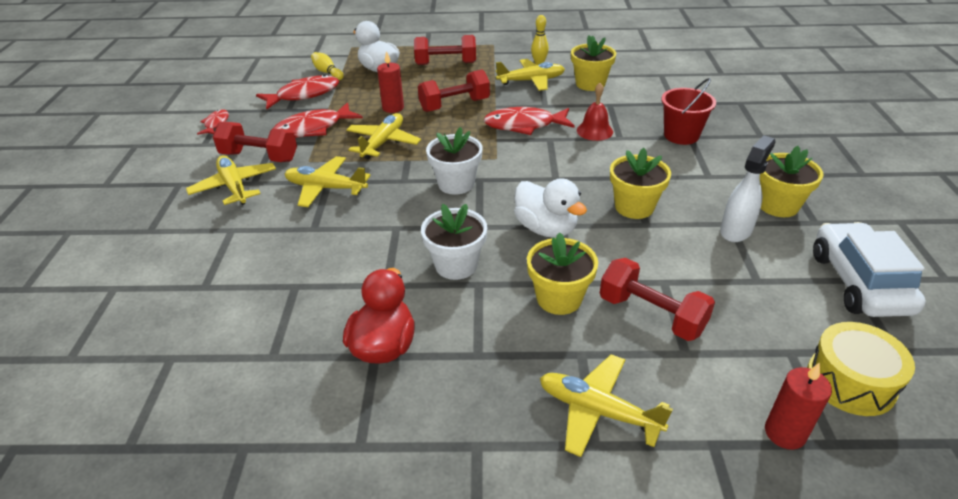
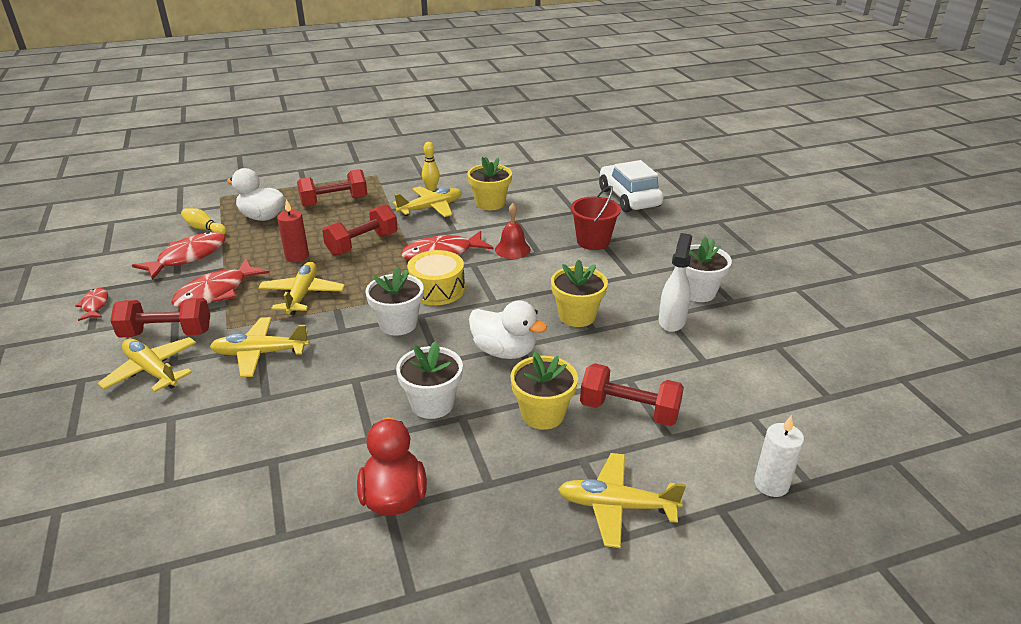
camera: 20 degrees left, 5 degrees down
(778, 205) = (697, 292): yellow flower pot -> white flower pot
(785, 433) = (771, 484): red candle -> white candle
(850, 381) = (805, 430): yellow drum -> yellow drum (437, 289)
(859, 282) = (783, 346): white car -> white car (629, 198)

